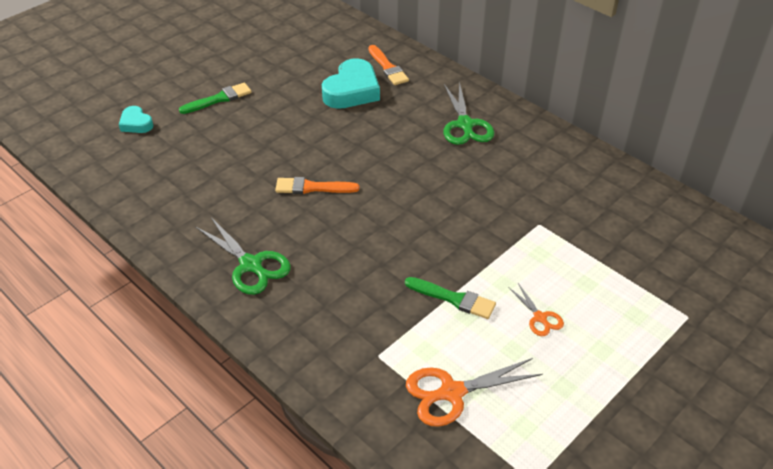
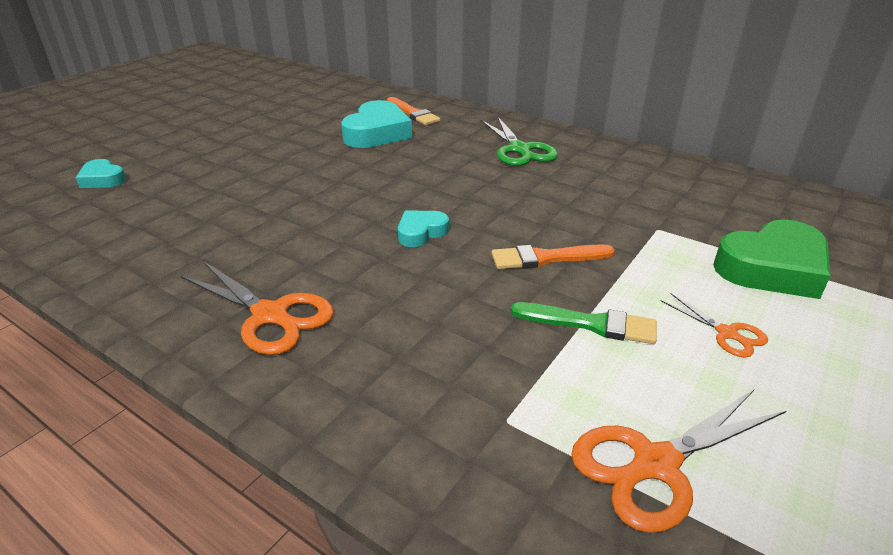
camera: 10 degrees left, 10 degrees down
(219, 99) = (214, 150): green brush -> none
(251, 265) = (271, 316): green scissors -> orange scissors
(312, 187) = (348, 220): orange brush -> orange brush (546, 258)
(362, 206) = (421, 232): none -> turquoise heart
(603, 270) = (772, 268): none -> green heart

